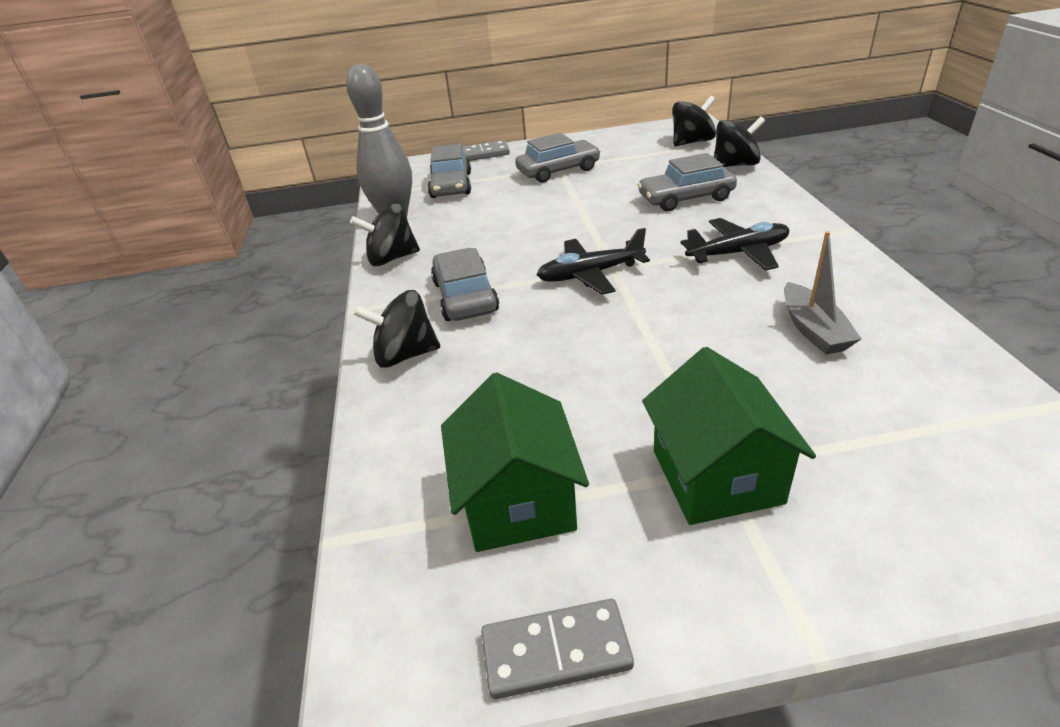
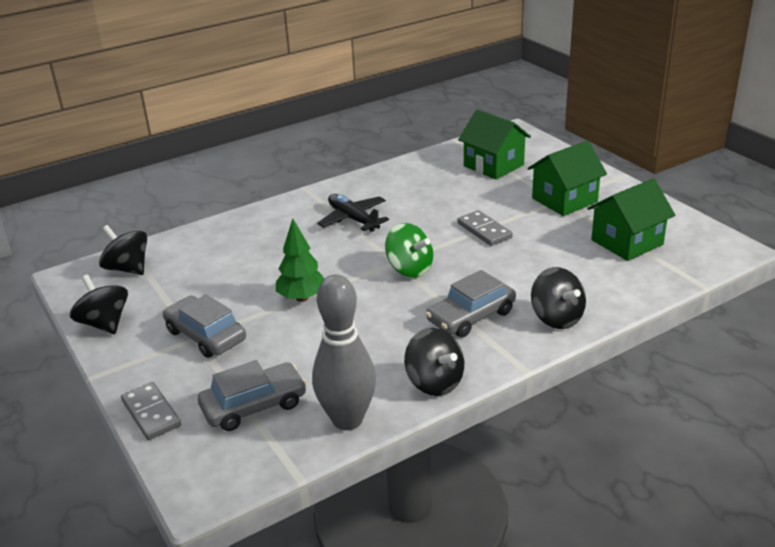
camera: 115 degrees left, 5 degrees down
(556, 651) = (681, 217): grey domino -> grey domino (484, 230)
(581, 211) = (302, 298): none -> green tree
(590, 274) = (409, 269): black plane -> green spinning top
(685, 198) = (265, 252): grey car -> none
(735, 165) = (190, 239): black spinning top -> black spinning top (104, 323)
(813, 329) = (432, 189): grey boat -> none
(908, 423) = (493, 165): none -> green house

